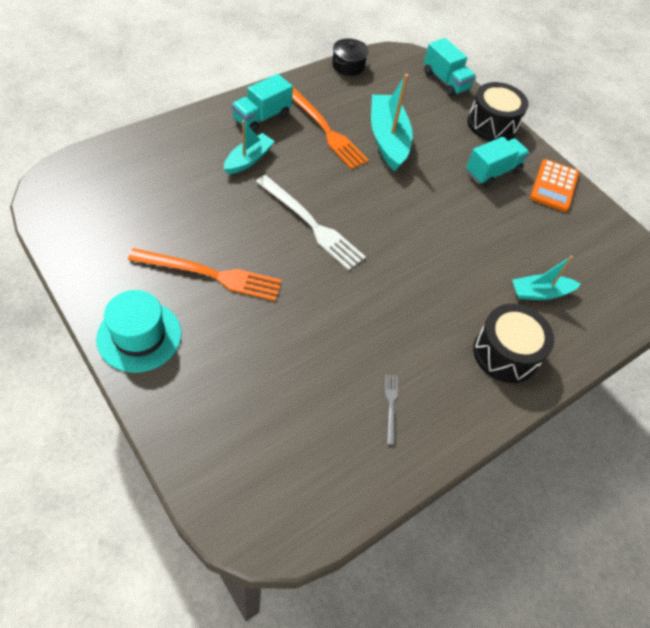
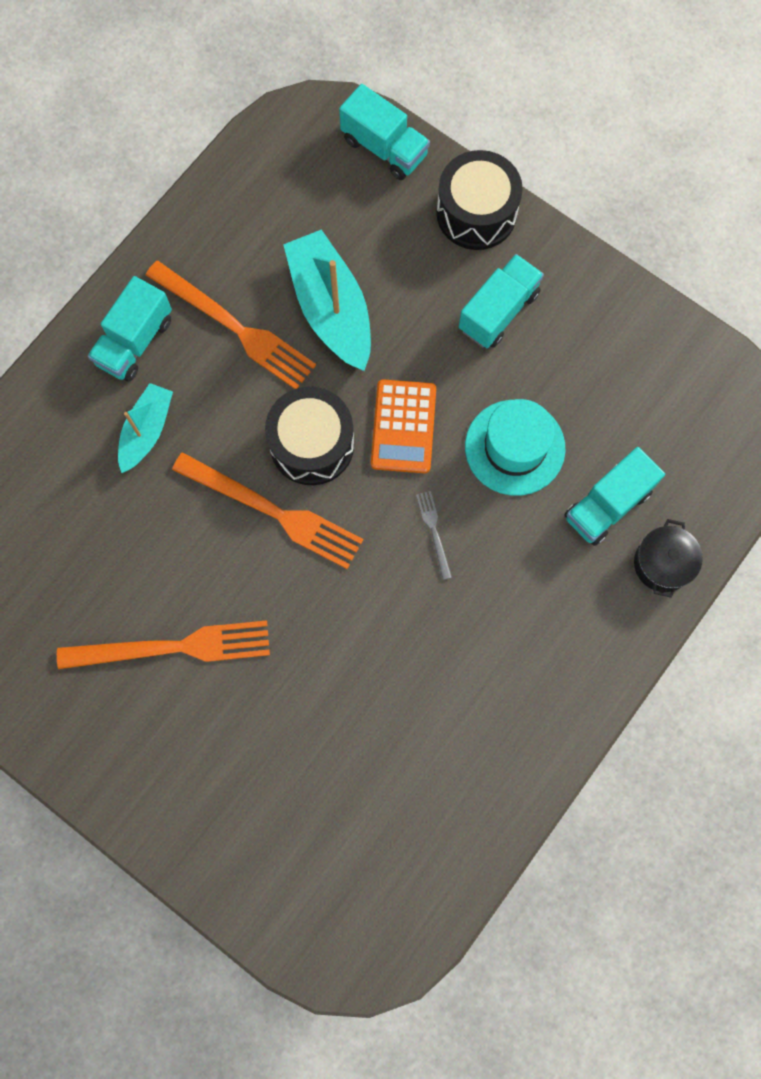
camera: 10 degrees left, 20 degrees up
(139, 336) = (123, 772): turquoise hat -> turquoise hat (514, 447)
(311, 224) = (273, 512): white fork -> orange fork
(348, 66) = (225, 177): black pot -> black pot (662, 564)
(391, 406) = (459, 749): grey fork -> grey fork (434, 531)
(505, 353) = (582, 619): black drum -> black drum (312, 444)
(540, 293) = (607, 505): turquoise boat -> turquoise truck
(554, 186) = (592, 302): orange calculator -> orange calculator (403, 427)

